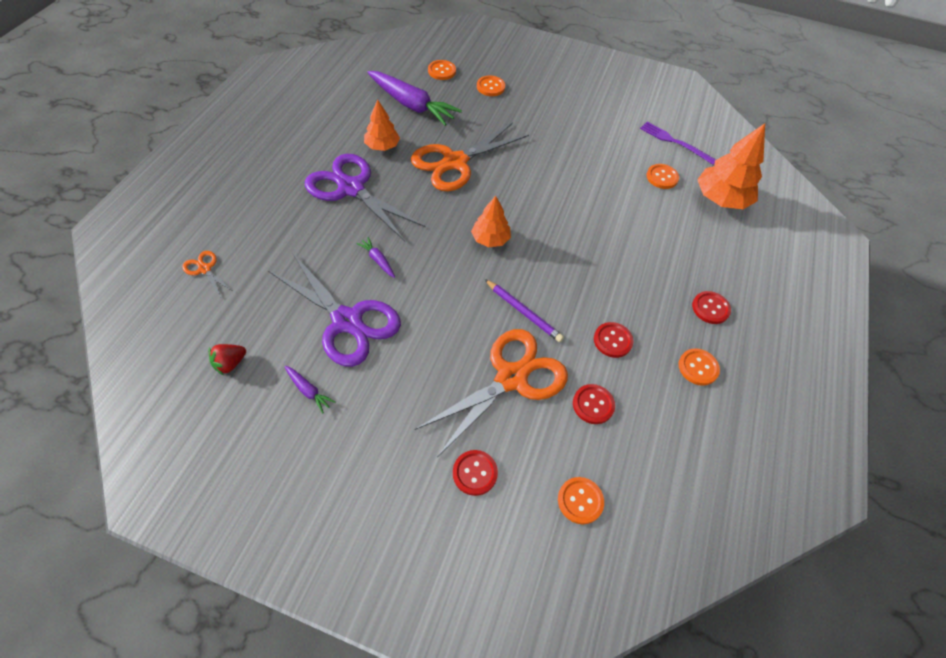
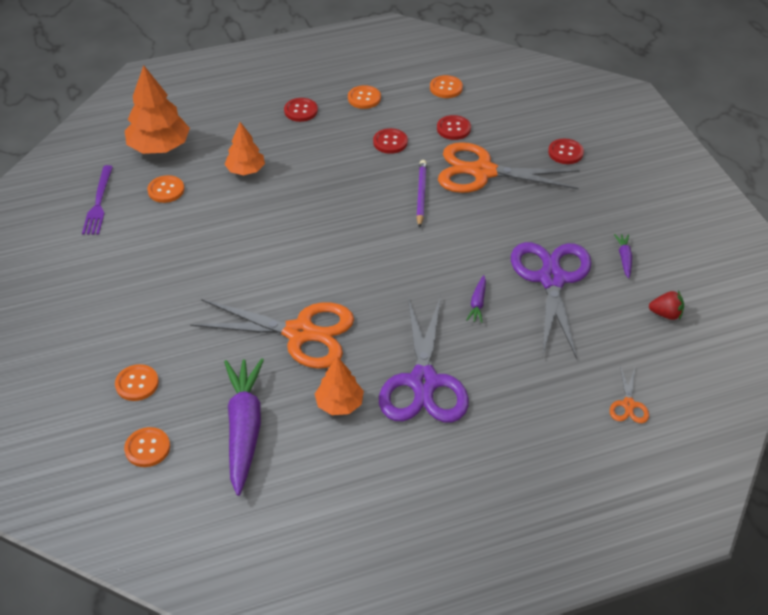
camera: 125 degrees left, 10 degrees down
(490, 239) = (371, 252): orange tree -> orange tree (246, 170)
(580, 501) = (523, 106): orange button -> orange button (446, 88)

